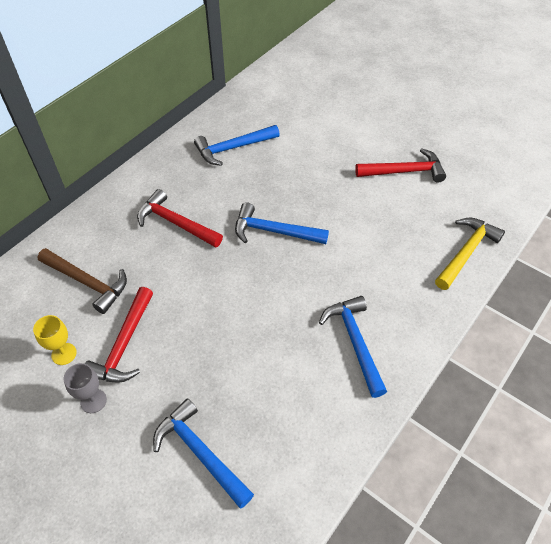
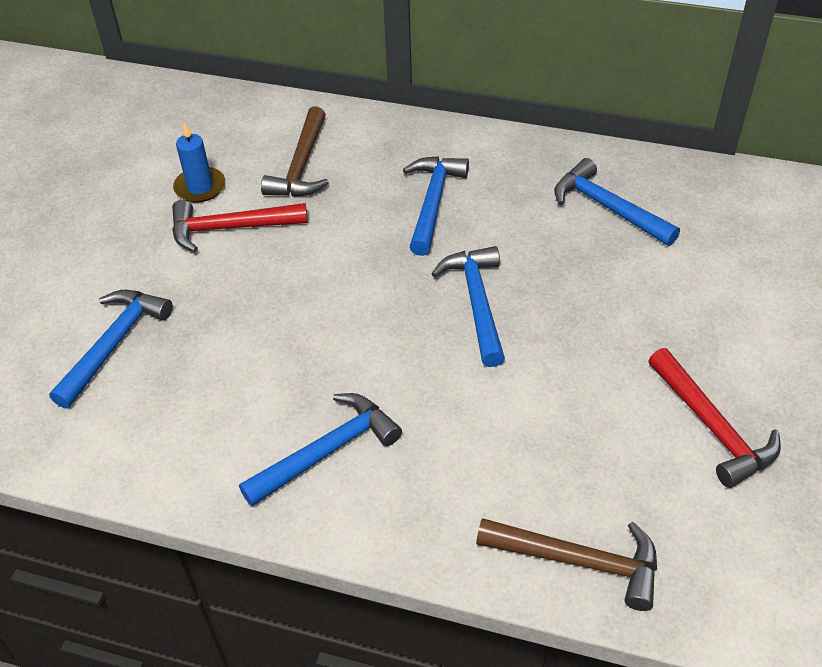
camera: 70 degrees right, 5 degrees down
(64, 354) = (200, 187): yellow goblet -> blue candle
(93, 401) = (151, 233): grey goblet -> none
(176, 223) = (433, 203): red hammer -> blue hammer
(466, 252) = (578, 561): yellow hammer -> brown hammer

